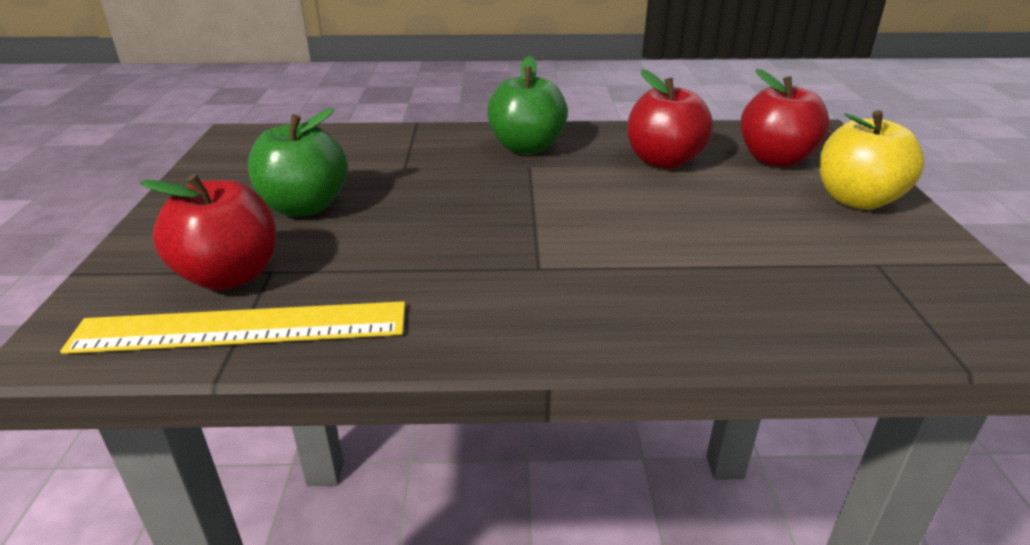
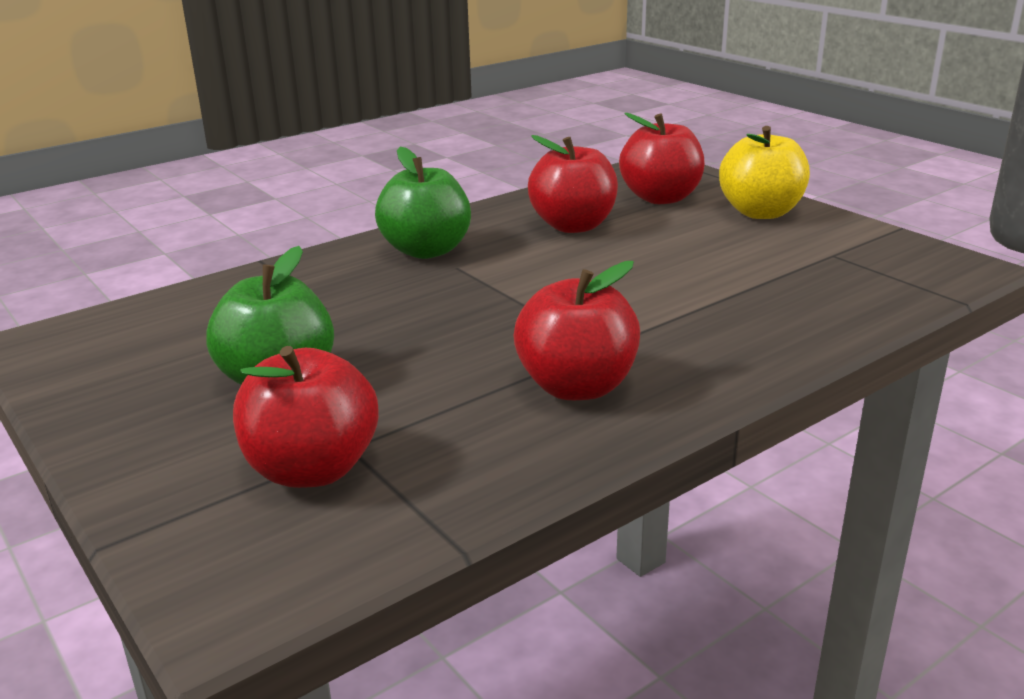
camera: 35 degrees left, 5 degrees down
(241, 328) = (412, 503): yellow ruler -> none
(471, 292) = (576, 387): none -> red apple

